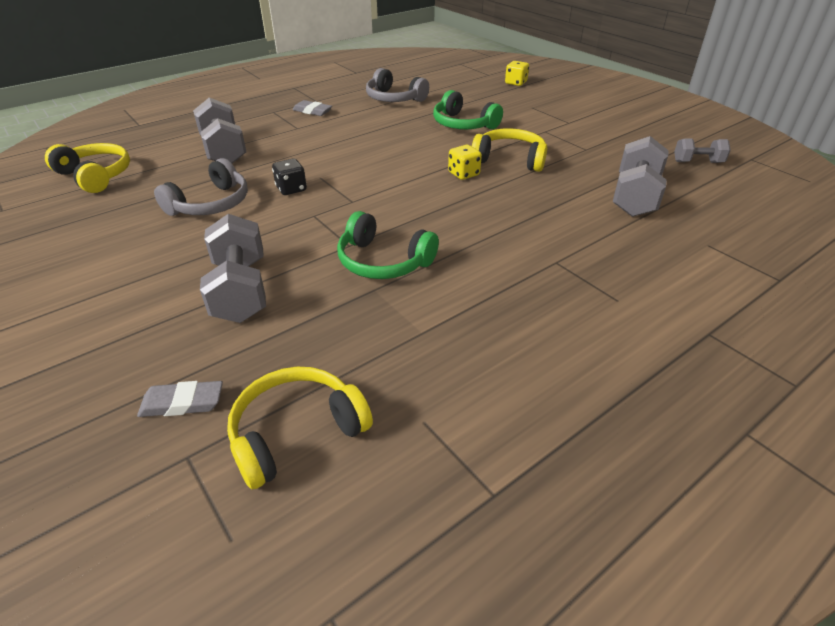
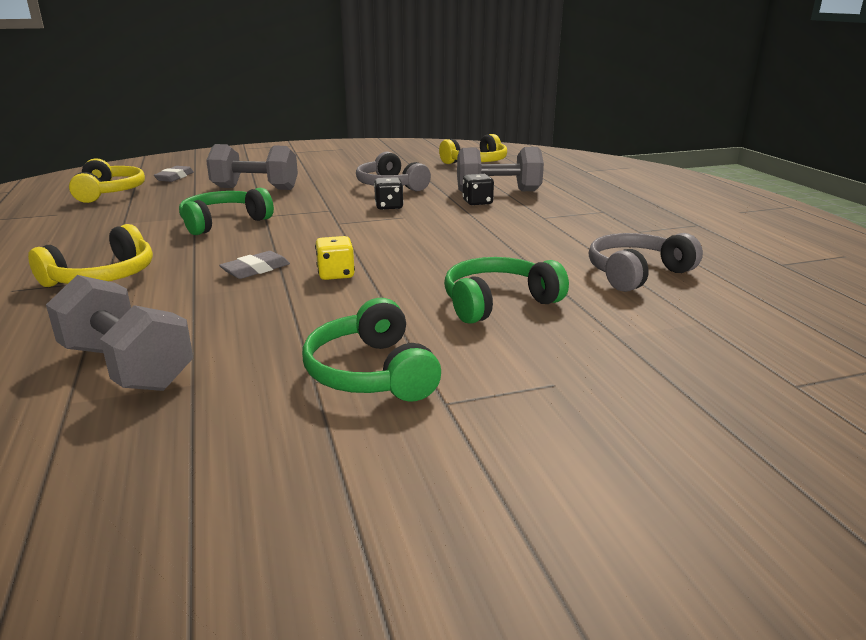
camera: 110 degrees right, 15 degrees down
(263, 154) = (477, 202): none -> black dice
(312, 111) = (596, 226): grey eraser -> grey eraser (256, 269)
(510, 159) = (344, 309): yellow headphones -> yellow headphones (103, 276)
(515, 83) = (727, 406): yellow dice -> none
(564, 139) = (371, 373): none -> green headphones
(697, 162) = (115, 498): grey dumbbell -> none

